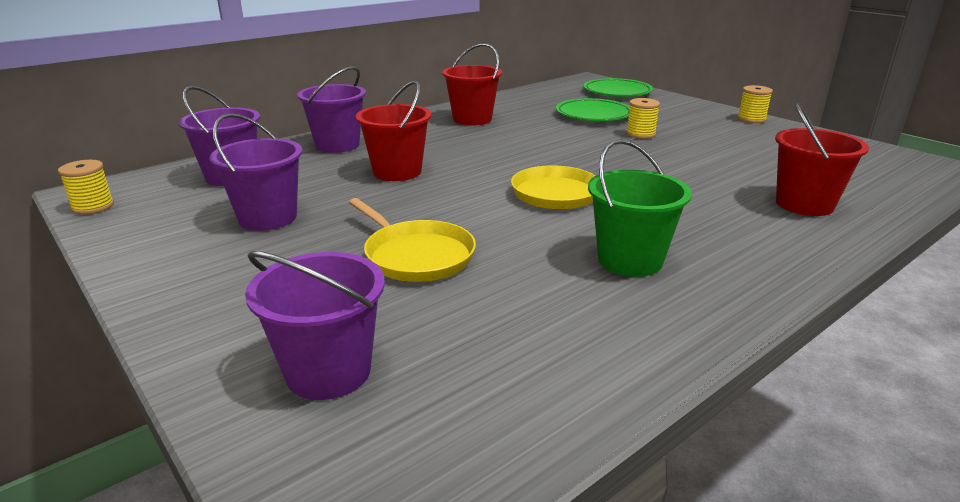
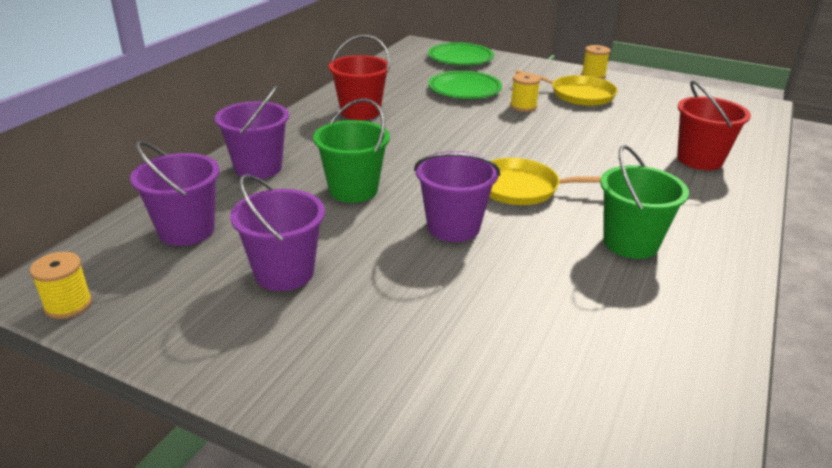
camera: 25 degrees left, 5 degrees up
(328, 372) = (512, 416): purple bucket -> purple bucket (453, 227)
(397, 172) = (353, 190): red bucket -> green bucket
(416, 255) = (465, 281): yellow pan -> yellow pan (578, 95)

